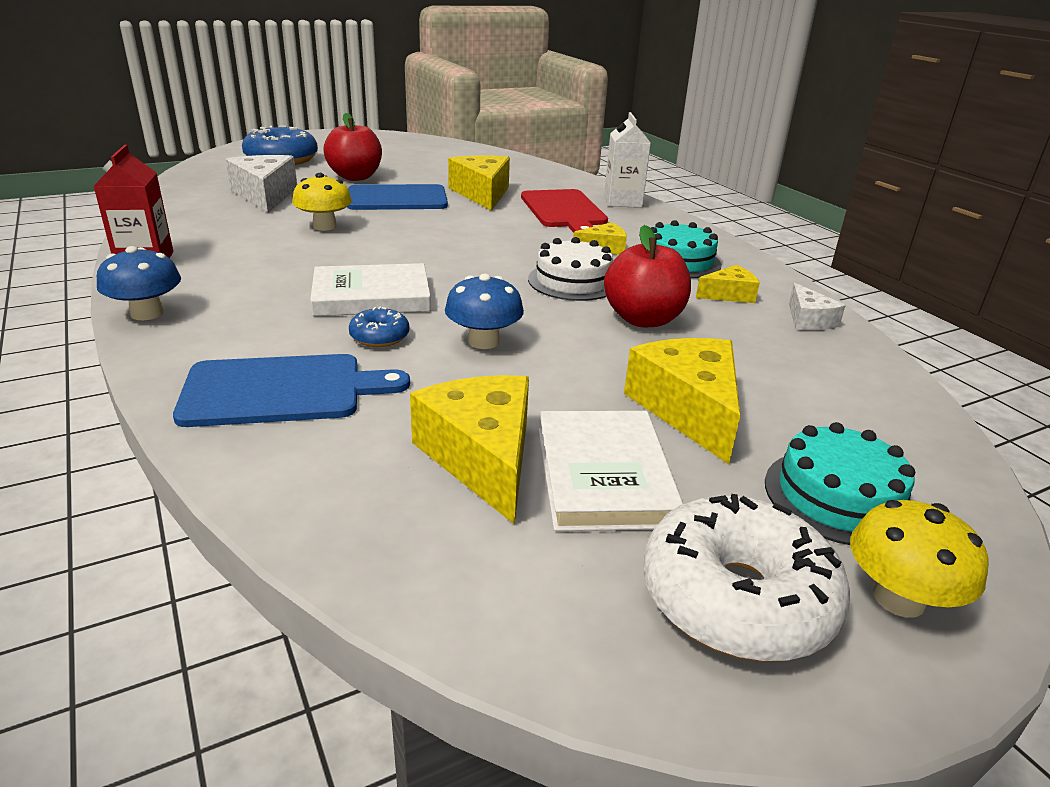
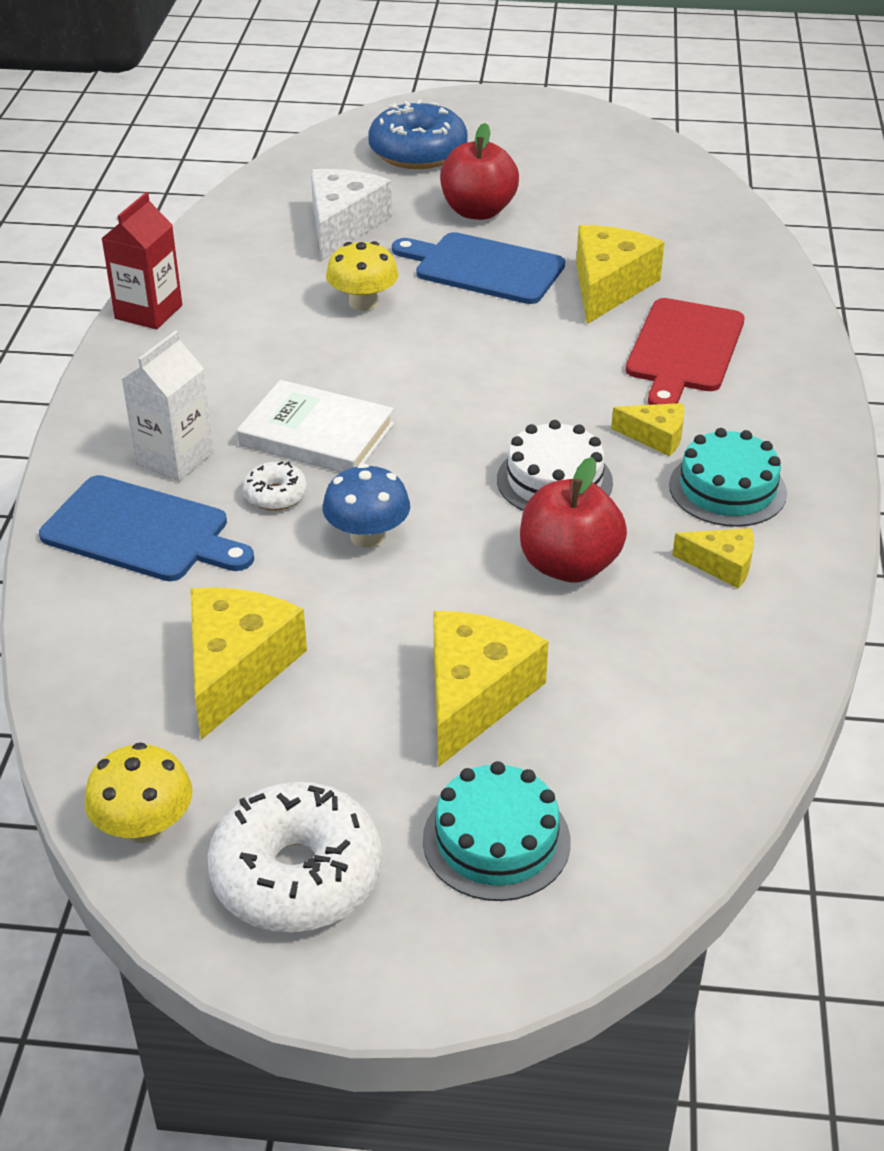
camera: 35 degrees right, 10 degrees up
(147, 313) = (102, 393): blue mushroom -> none
(379, 337) = (276, 495): blue donut -> white donut
(603, 475) = (316, 729): white book -> none
(622, 201) = (790, 352): white carton -> white carton (174, 458)
(808, 320) = (770, 637): white cheese -> none
(898, 598) = (422, 939): yellow mushroom -> yellow mushroom (144, 826)

